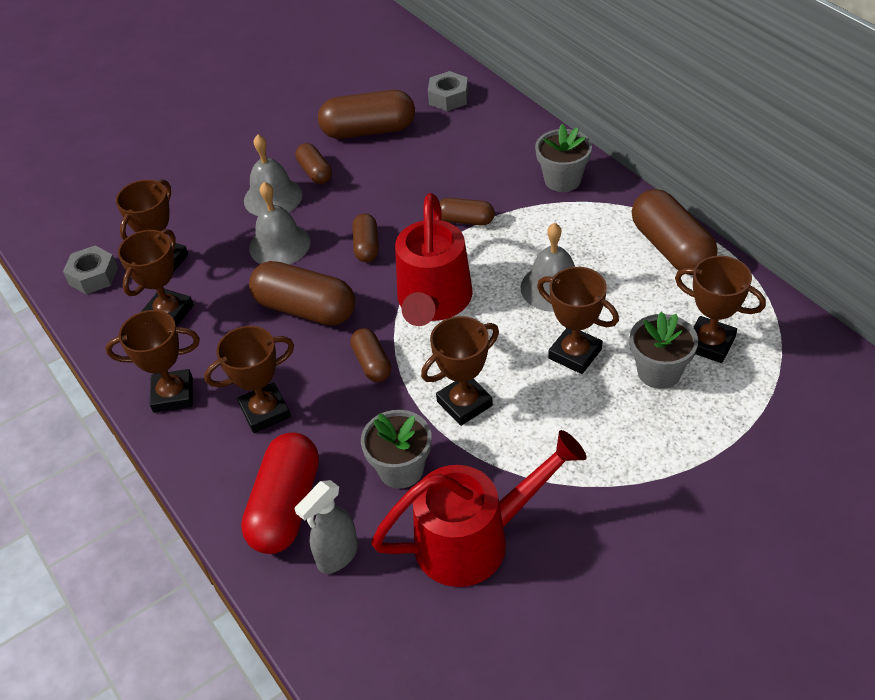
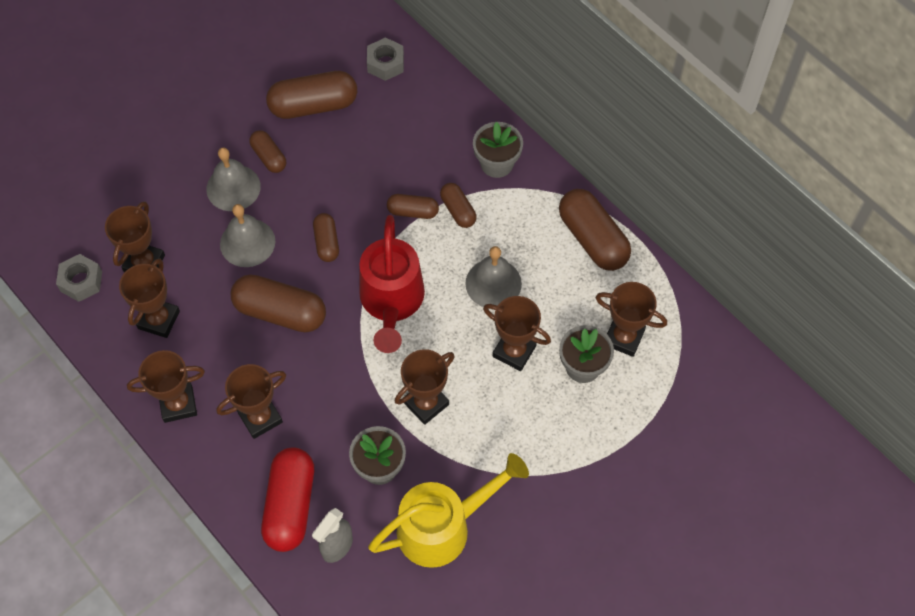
camera: 10 degrees left, 15 degrees up
(372, 363) = (345, 366): brown capsule -> brown capsule (458, 210)
(475, 539) = (443, 527): red watering can -> yellow watering can

